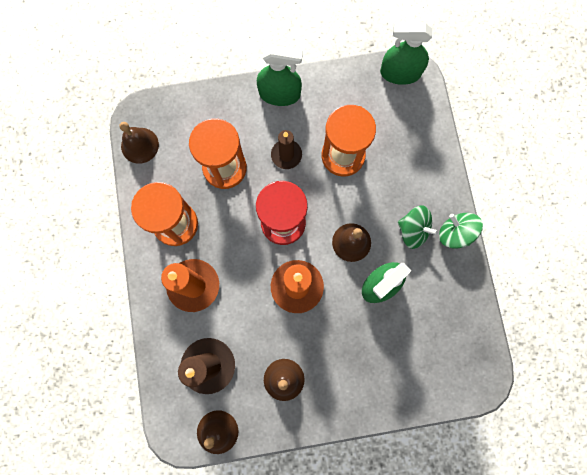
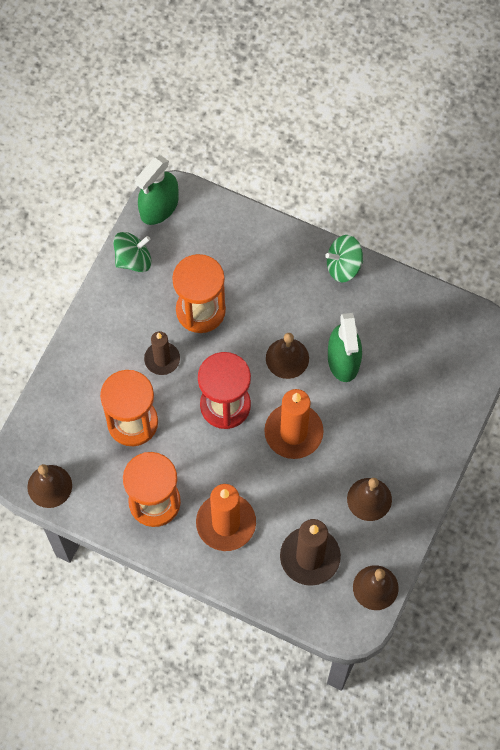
camera: 55 degrees left, 10 degrees down
(279, 94) = (97, 325): green spray bottle -> none
(413, 230) = (315, 298): green spinning top -> green spinning top (133, 259)

